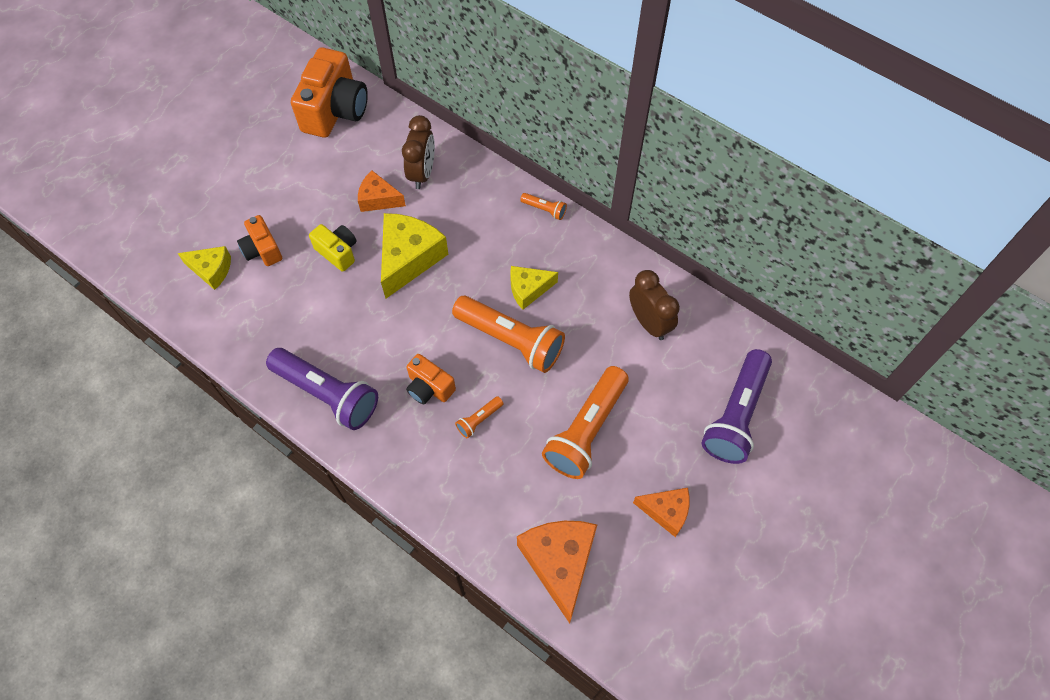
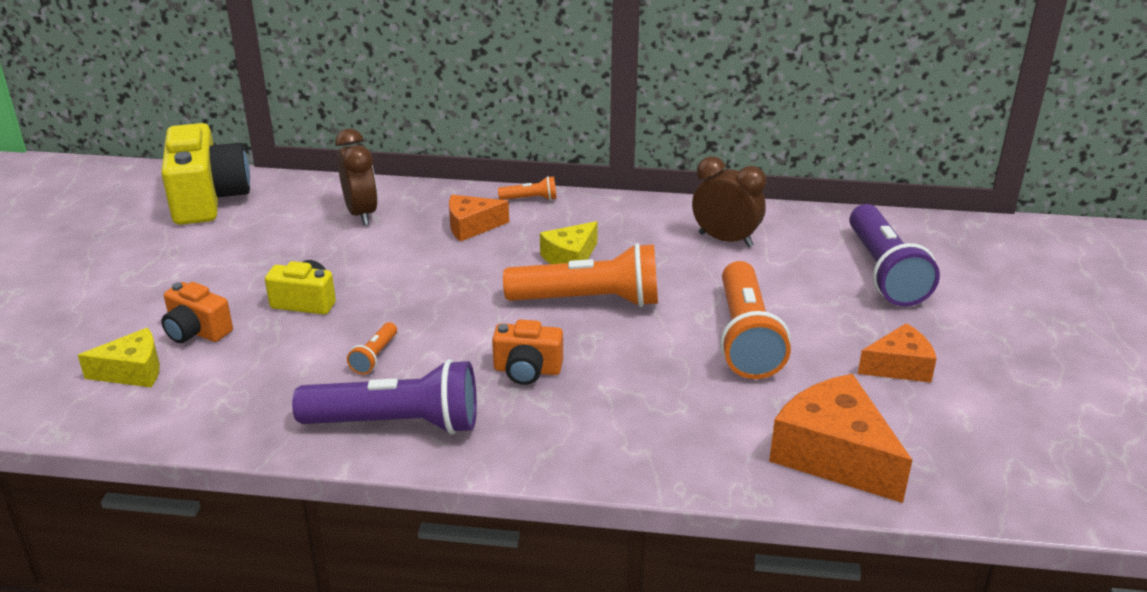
camera: 30 degrees left, 30 degrees down
(335, 110) = (208, 199): orange camera -> yellow camera
(378, 199) = (323, 247): orange cheese -> orange cheese (471, 226)
(409, 258) = (404, 279): yellow cheese -> none
(479, 420) = (615, 375): orange flashlight -> orange flashlight (374, 357)

